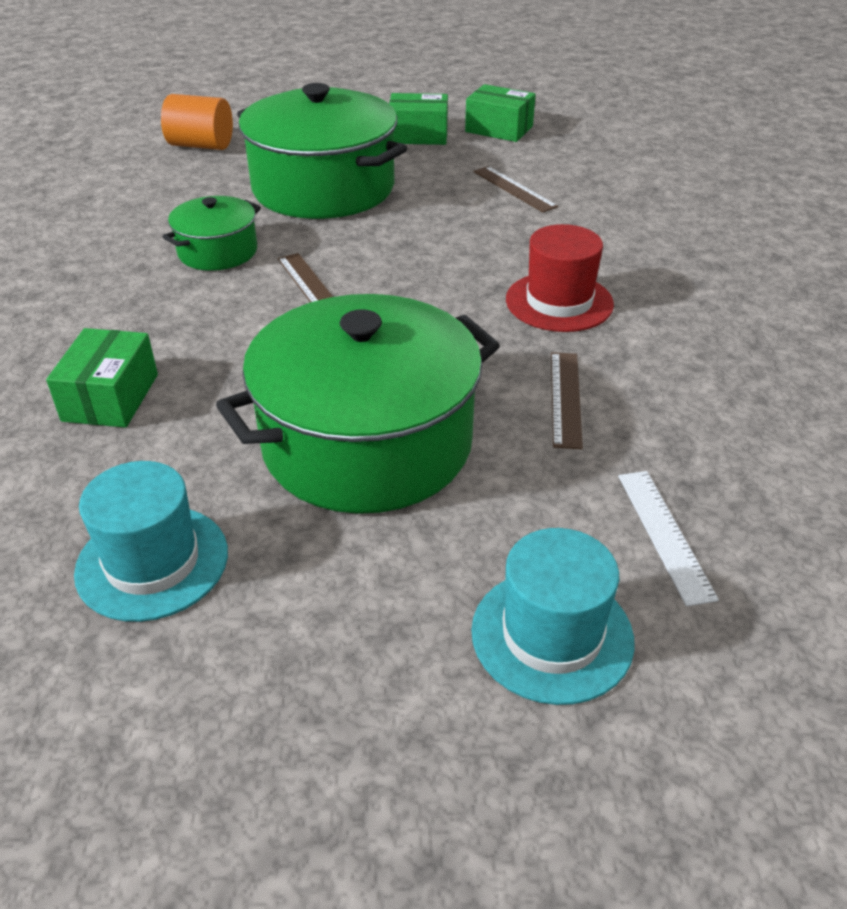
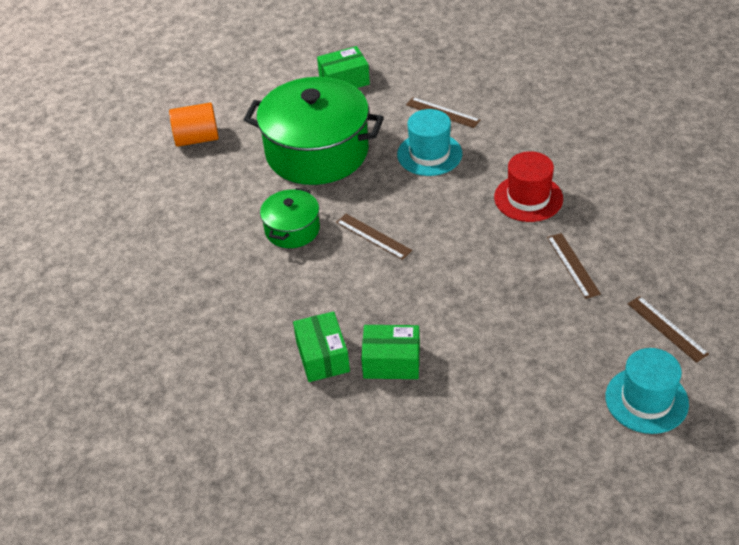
camera: 20 degrees left, 5 degrees up
(152, 562) = (433, 440): turquoise hat -> turquoise hat (429, 154)
(367, 443) = (488, 332): green pot -> none
(499, 129) = (395, 58): green box -> green box (391, 362)
(664, 534) = (667, 328): white ruler -> brown ruler

